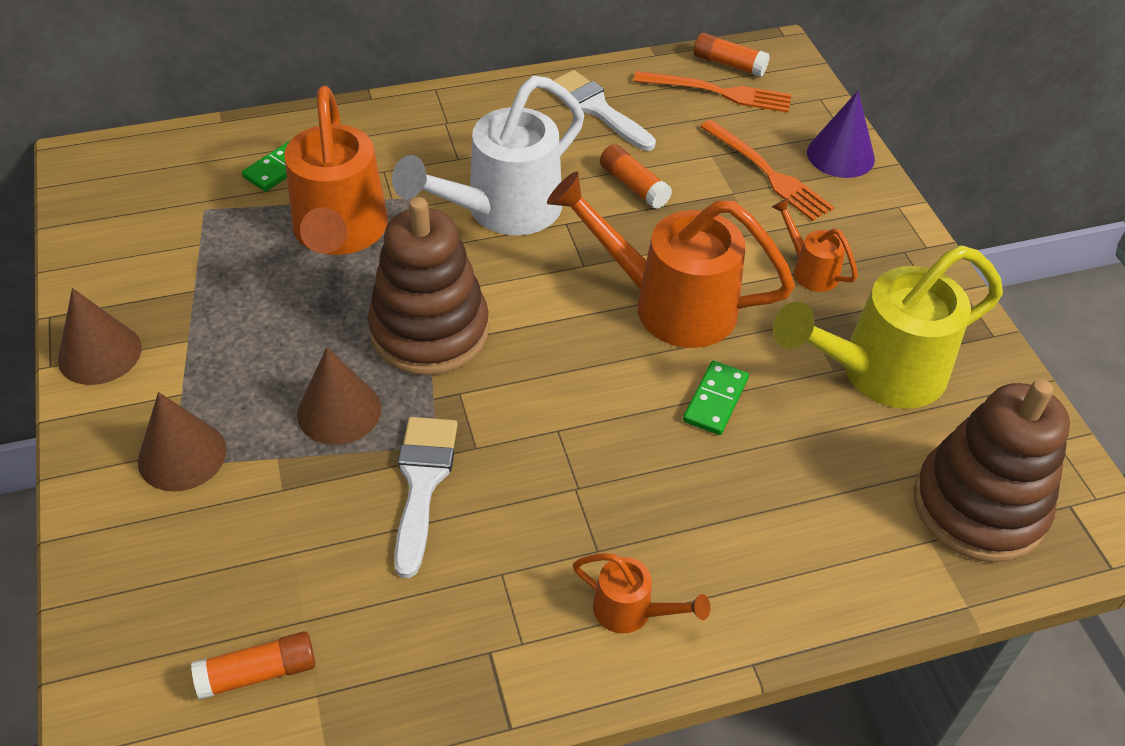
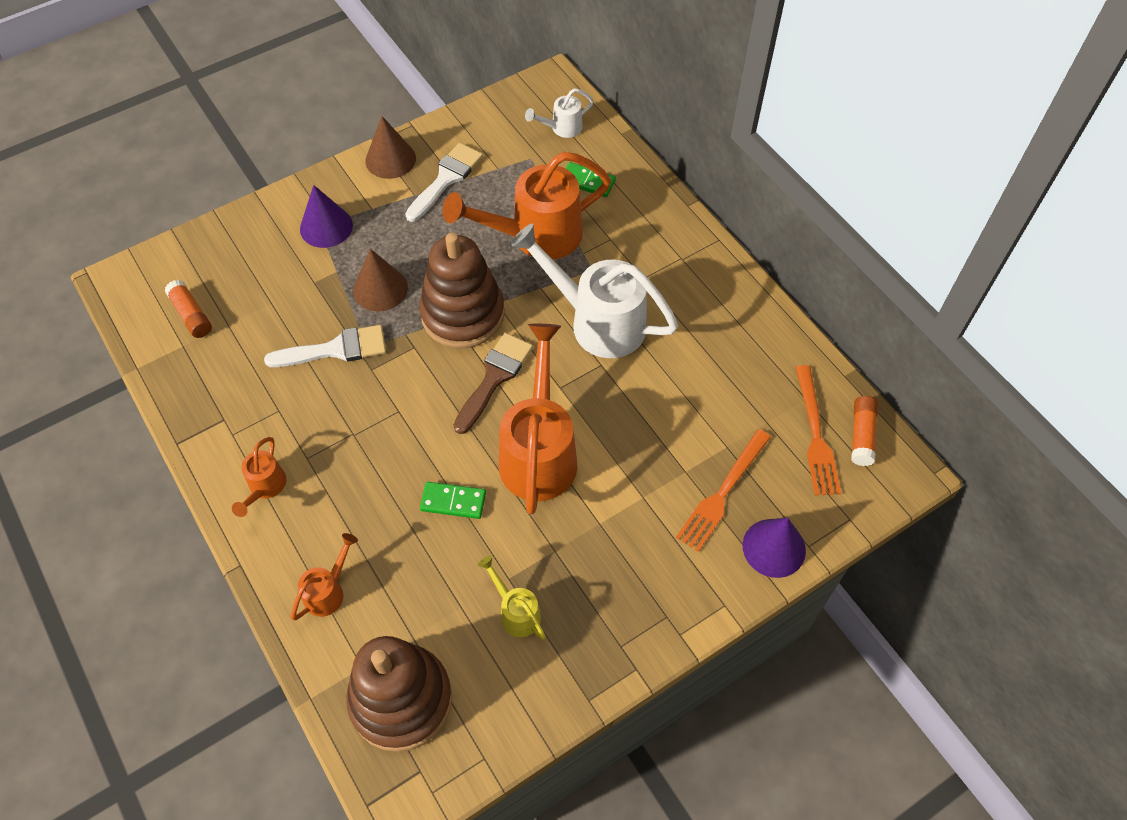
camera: 75 degrees right, 10 degrees up
(174, 169) = (562, 128): none -> white watering can
(182, 455) = (326, 227): brown cone -> purple cone
(545, 321) = (494, 378): none -> brown brush
(596, 108) = (747, 350): white brush -> white brush (446, 179)
(633, 185) = (663, 399): orange glue stick -> none
(810, 270) = (614, 544): orange watering can -> orange watering can (328, 591)
(878, 372) = (516, 612): yellow watering can -> yellow watering can, size x0.47

